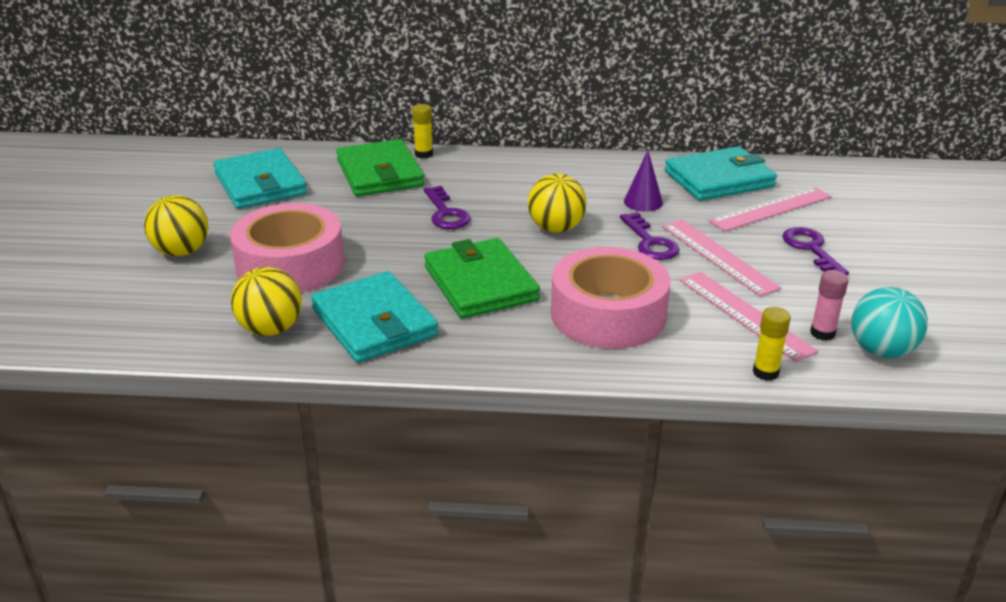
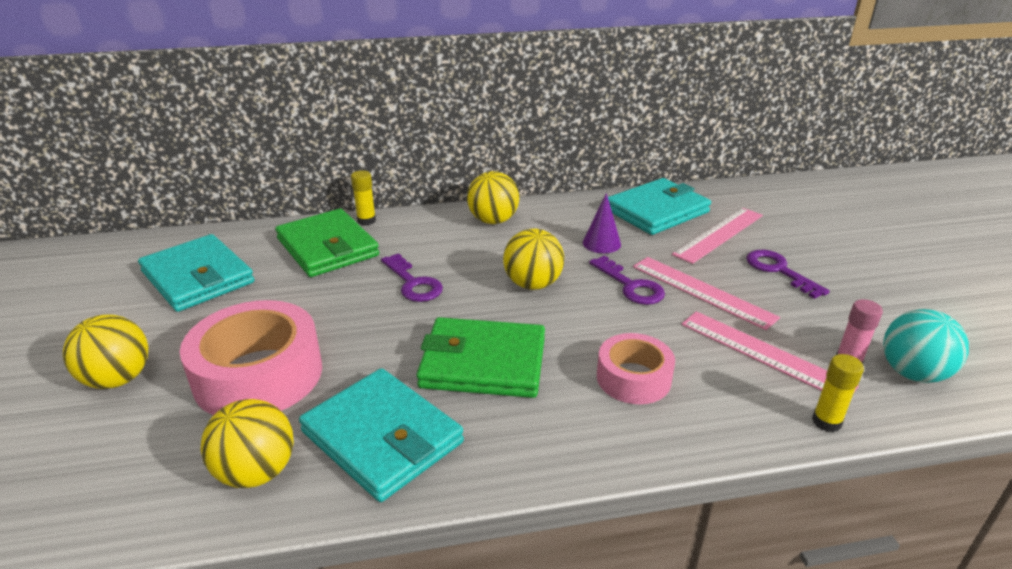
camera: 15 degrees left, 0 degrees up
(480, 283) = (483, 363): green wallet -> green wallet turned 45 degrees counterclockwise
(545, 168) = (493, 221): none -> yellow ball
(608, 314) = (633, 378): pink tape -> pink tape, size x0.59

